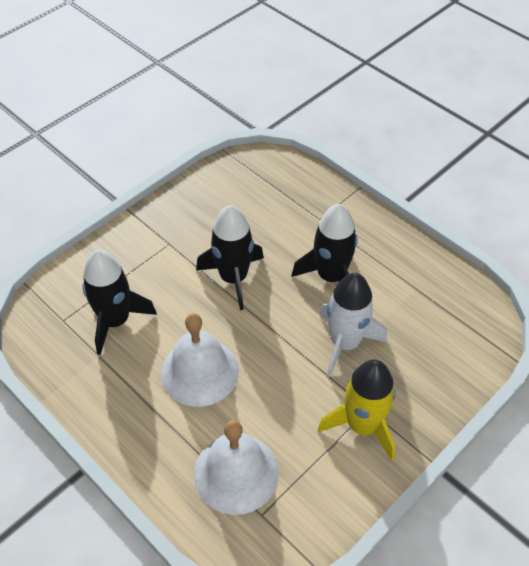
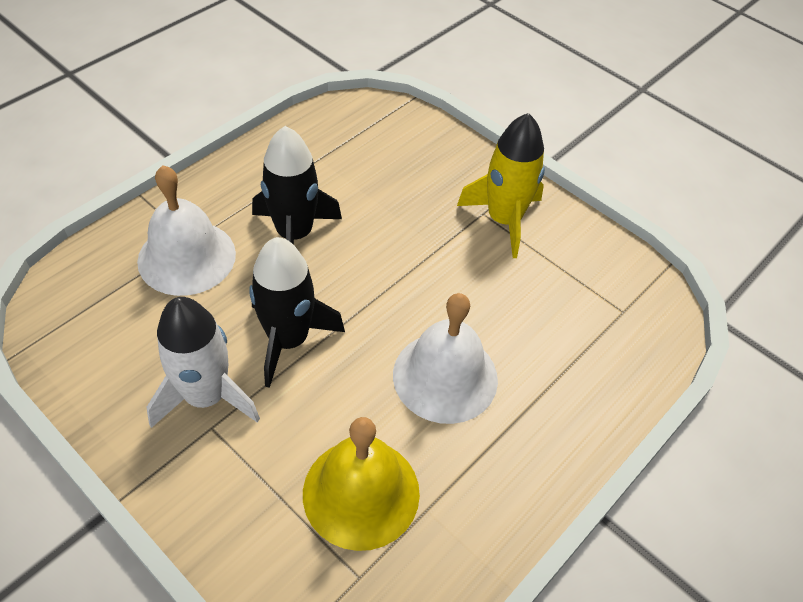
camera: 95 degrees left, 0 degrees up
(116, 321) = (361, 492): black rocket -> yellow bell
(236, 473) = (580, 335): white bell -> white bell (187, 257)
(345, 343) = (396, 227): white rocket -> white rocket (206, 396)

